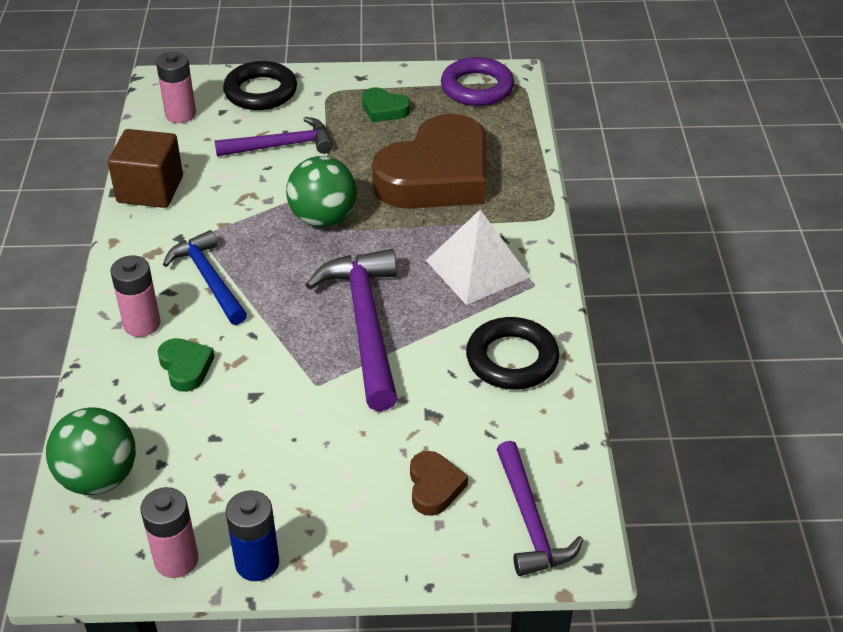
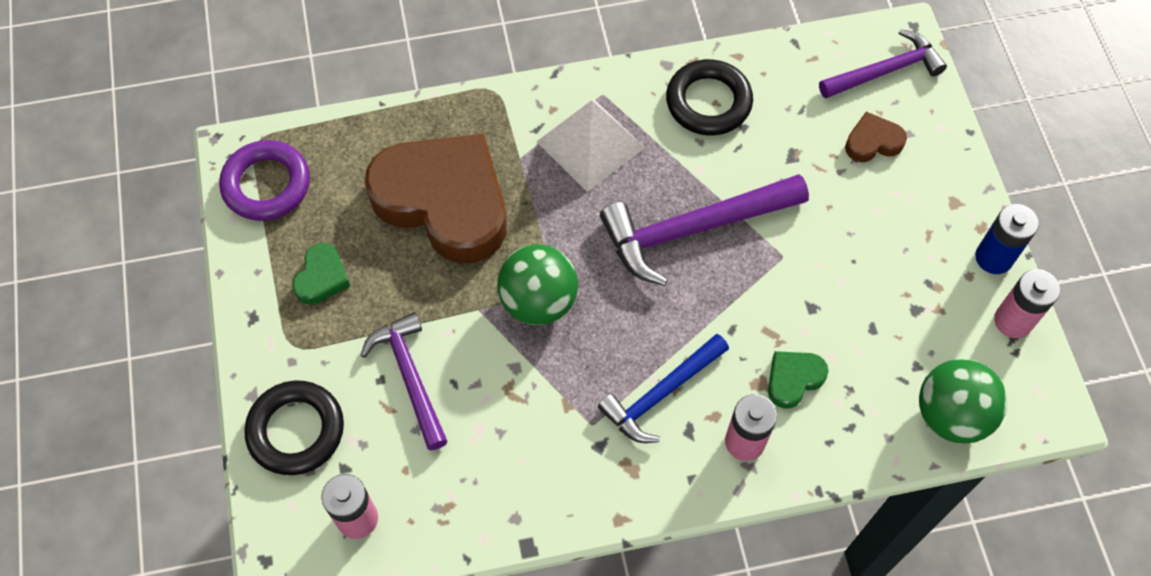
camera: 100 degrees left, 20 degrees up
(150, 189) = (519, 507): brown cube -> none

